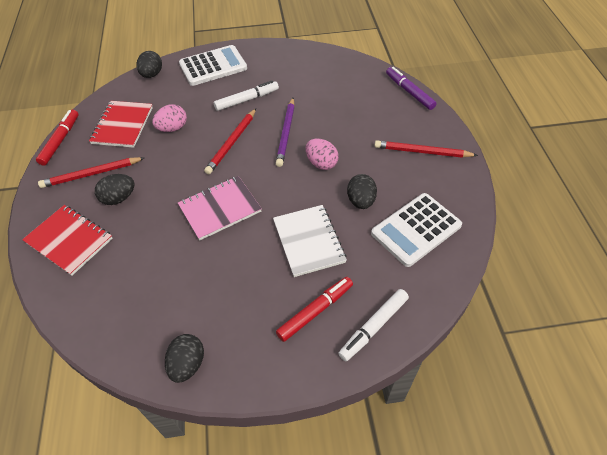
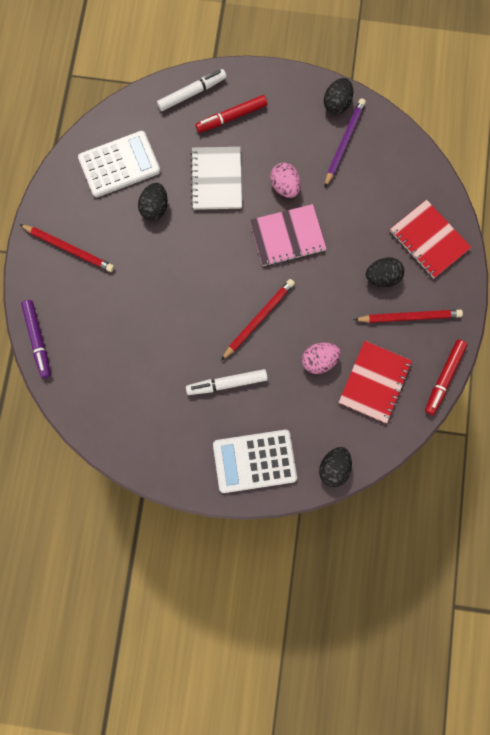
camera: 165 degrees left, 25 degrees up
(286, 133) = (198, 316): purple pencil -> purple pencil (344, 143)
(321, 163) = (175, 263): pink egg -> pink egg (285, 186)

